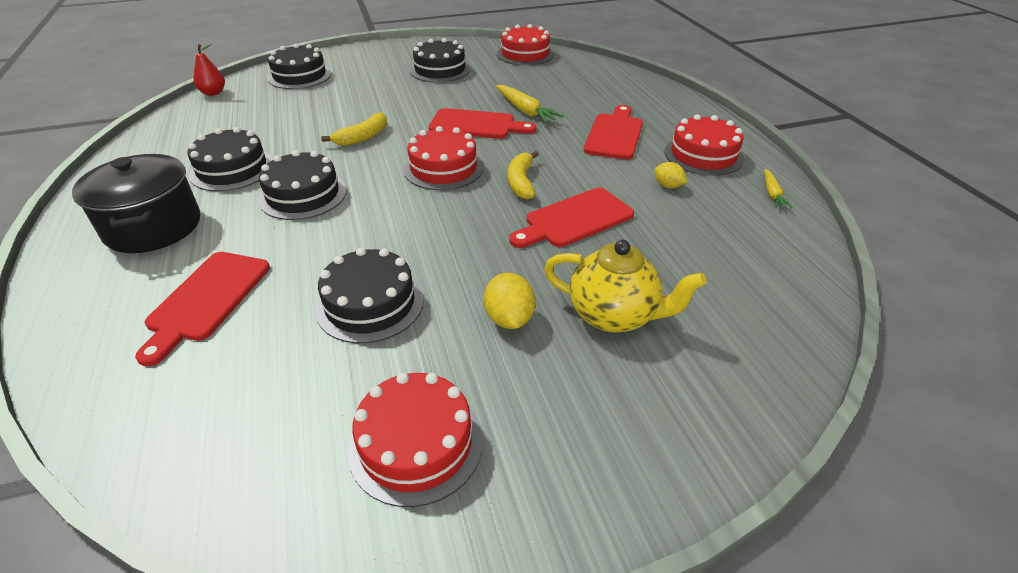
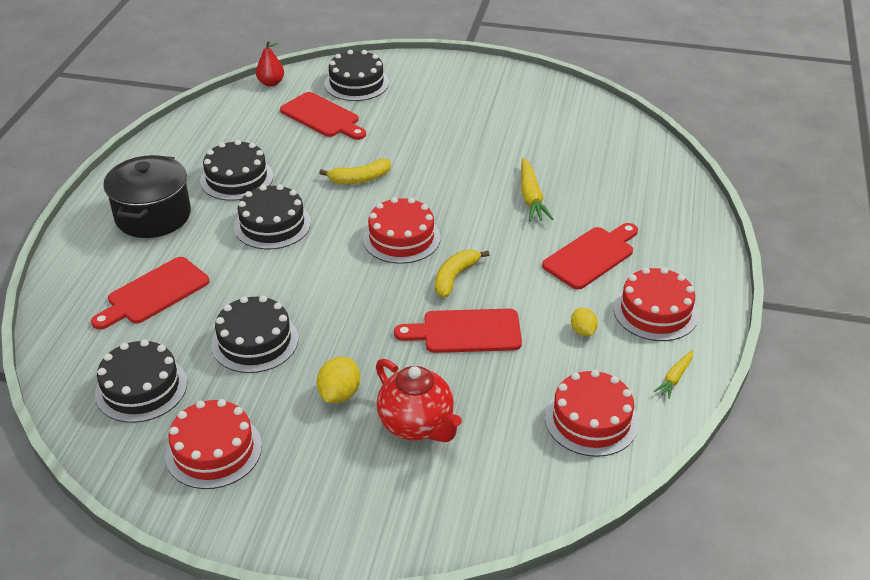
camera: 30 degrees right, 0 degrees up
(440, 70) = (493, 115): black cake -> black cake (141, 388)
(476, 125) = (470, 199): red cutting board -> red cutting board (322, 117)
(525, 54) = (600, 119): red cake -> red cake (591, 420)
(614, 315) = (417, 425): yellow teapot -> red teapot

